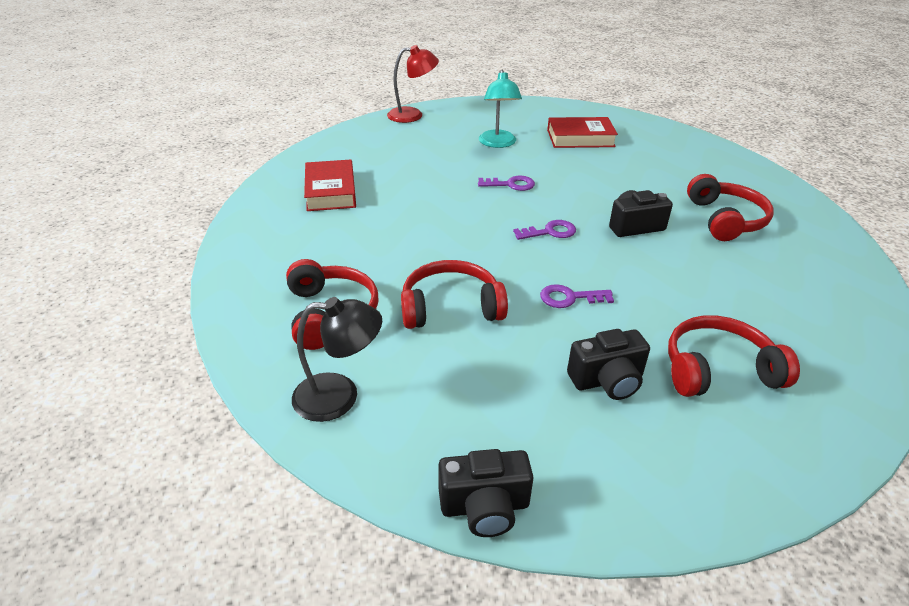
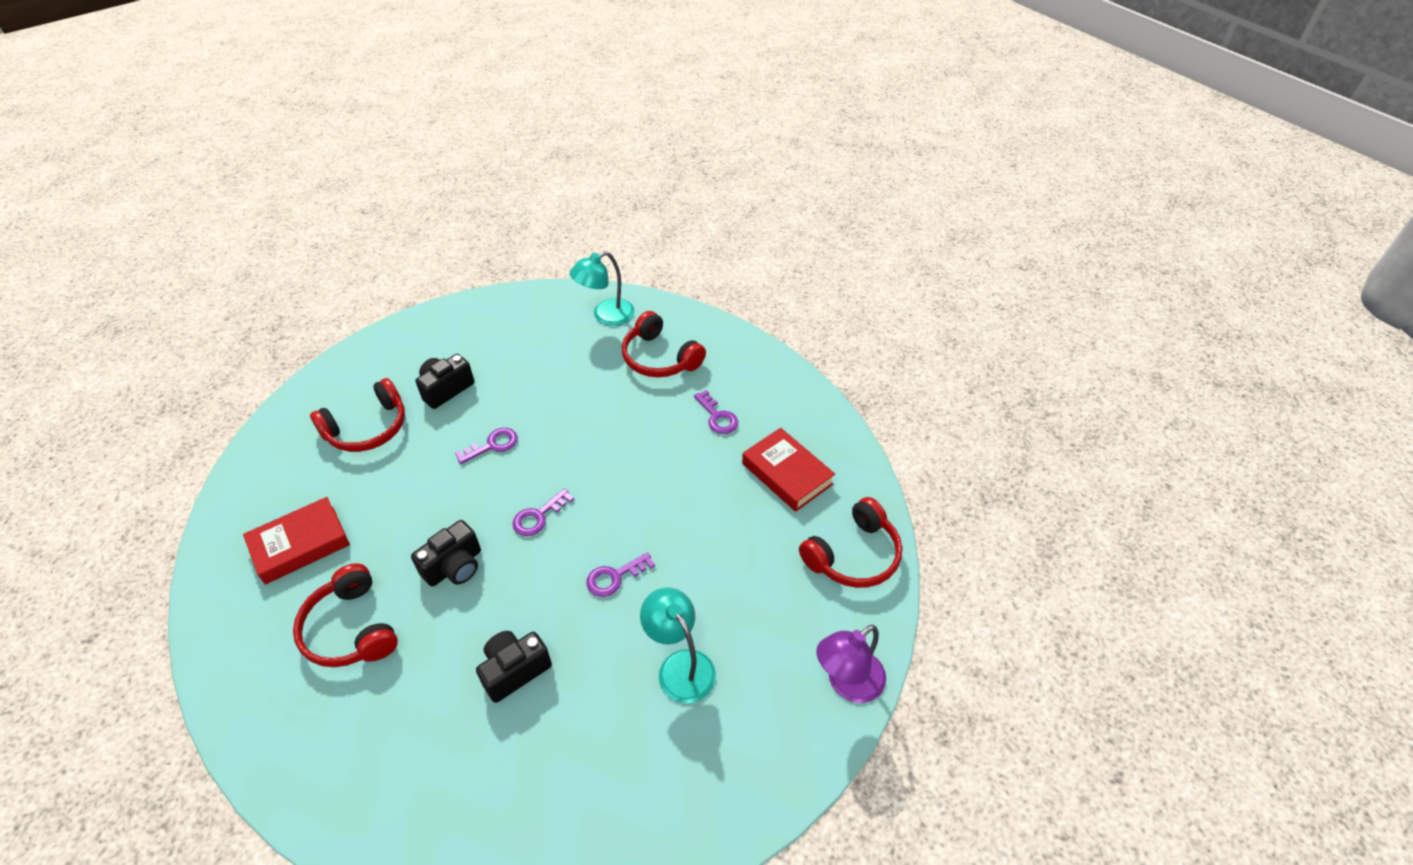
camera: 150 degrees right, 10 degrees up
(336, 242) = (717, 417): none -> purple key
(339, 396) = (606, 316): black lamp -> turquoise lamp
(412, 115) = (847, 684): red lamp -> purple lamp
(451, 307) = (580, 398): red headphones -> red headphones (853, 555)
(485, 507) = (493, 301): black camera -> black camera (514, 670)
(580, 138) = (573, 748): red book -> red book (300, 544)

